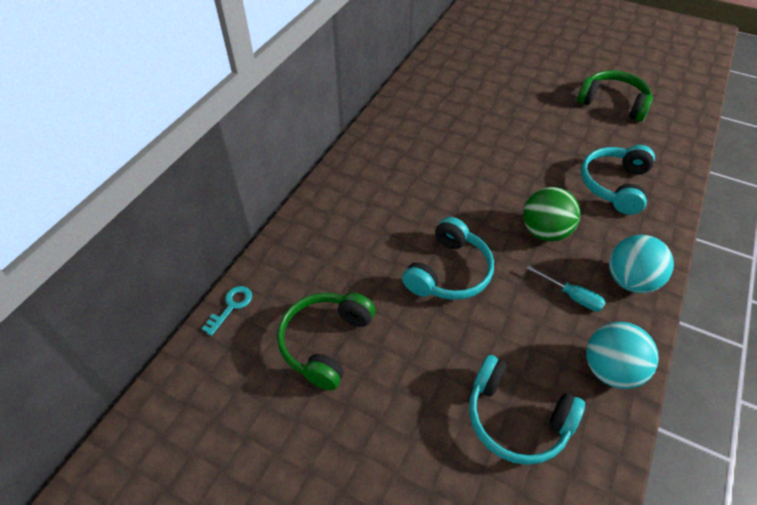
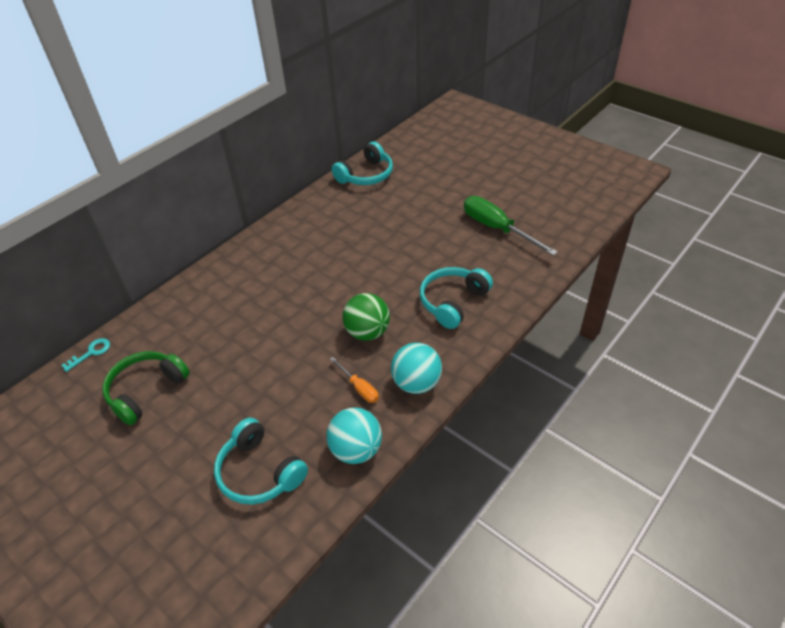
camera: 15 degrees right, 5 degrees down
(449, 272) = (269, 353): turquoise headphones -> turquoise headphones (366, 175)
(571, 296) = (359, 388): turquoise screwdriver -> orange screwdriver
(613, 103) = (497, 228): green headphones -> green screwdriver

